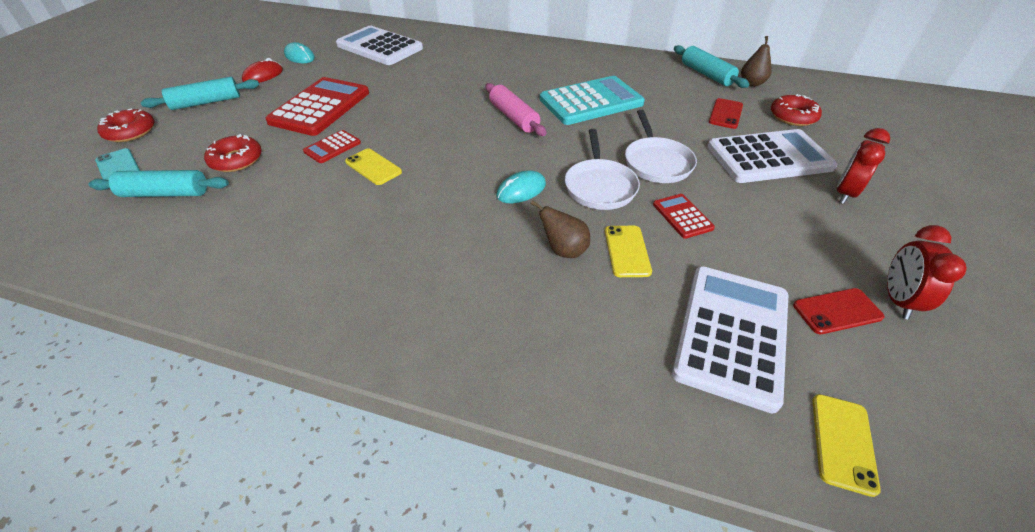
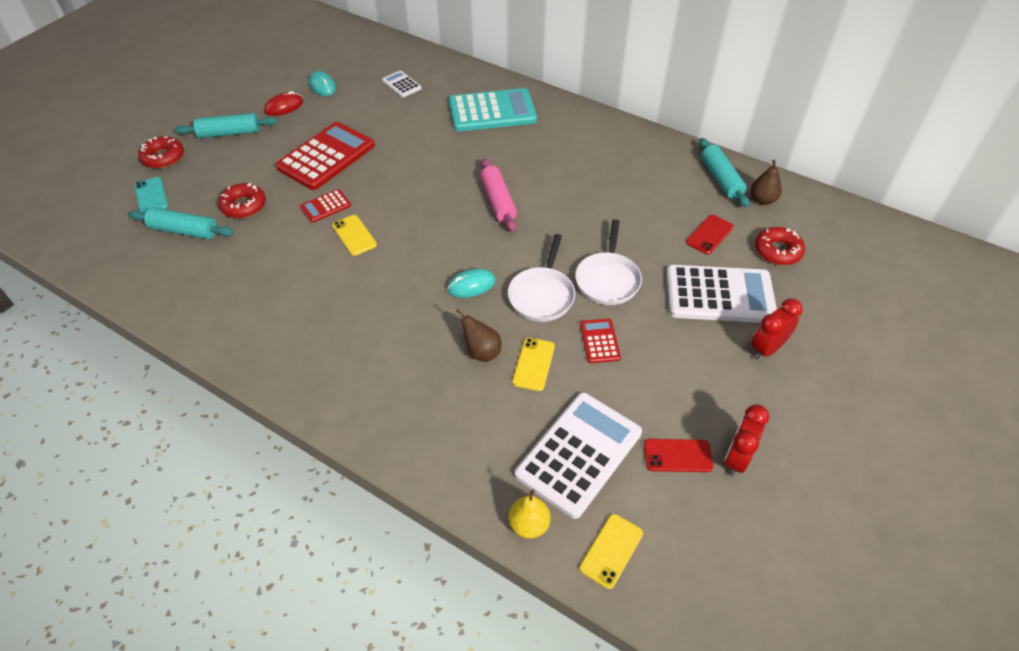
camera: 15 degrees right, 5 degrees up
(379, 47) = (401, 84): white calculator -> white calculator, size x0.47
(591, 101) = (581, 194): turquoise calculator -> turquoise calculator (492, 111)
(725, 436) = (529, 525): none -> yellow pear

